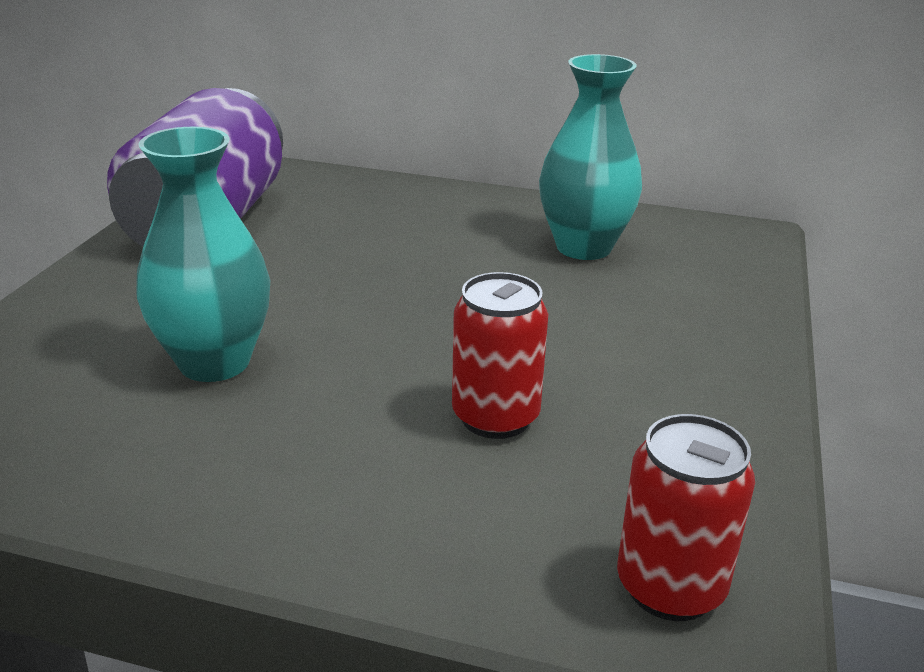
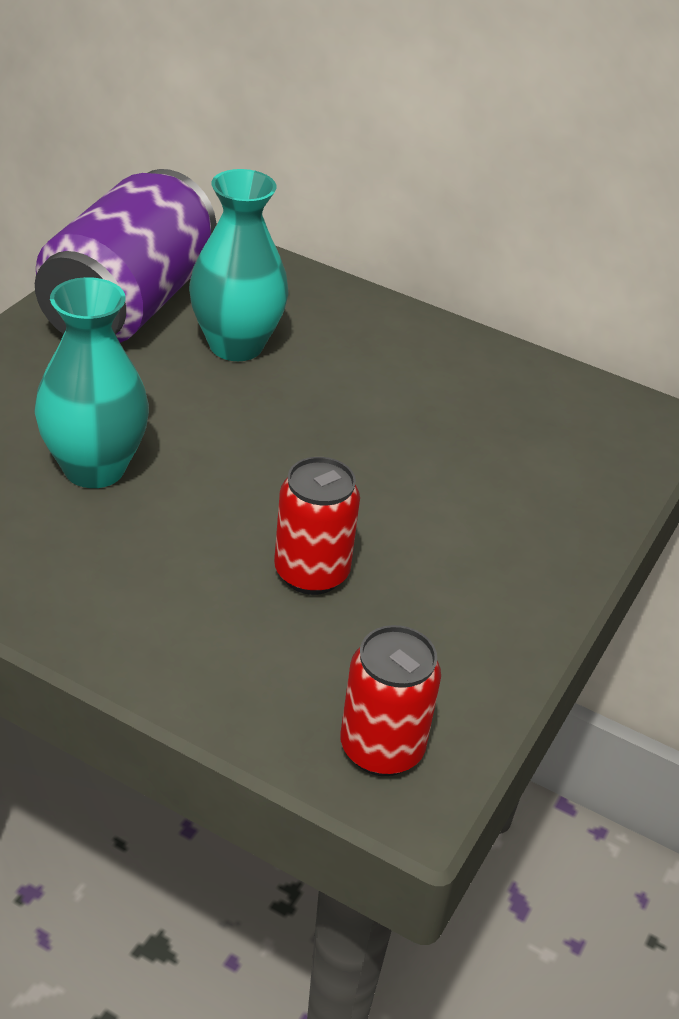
camera: 10 degrees right, 10 degrees up
(583, 247) = (477, 404): turquoise vase -> turquoise vase (236, 345)

